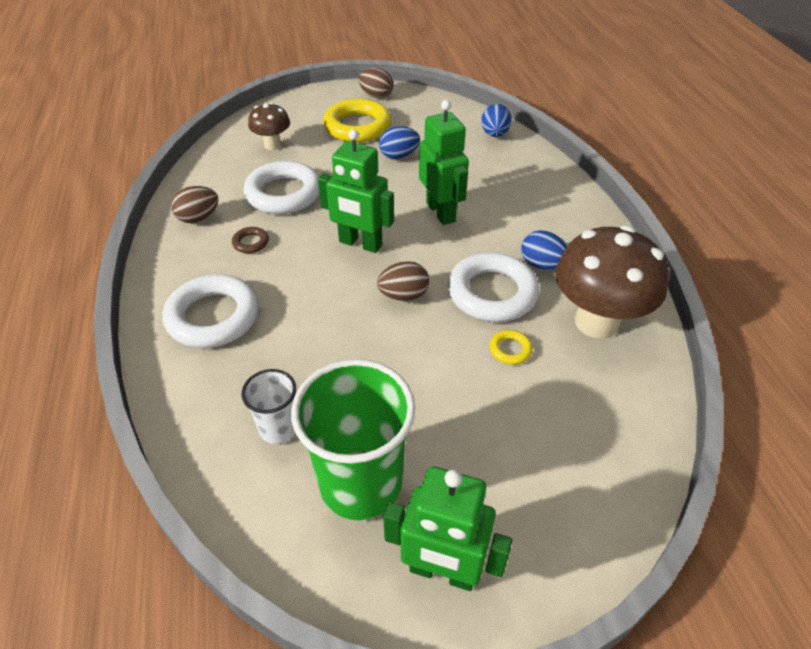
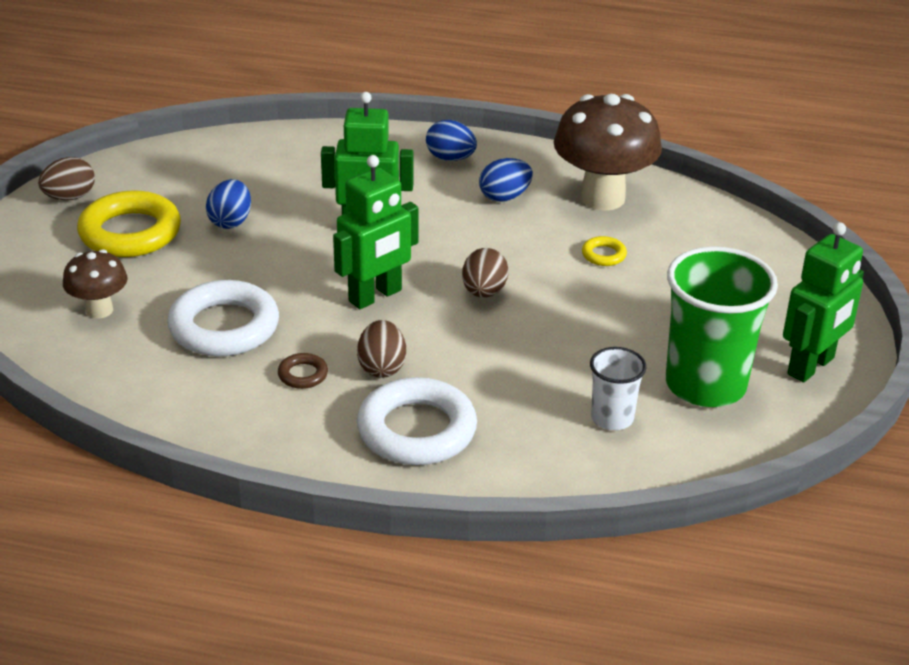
camera: 65 degrees left, 10 degrees down
(198, 218) = (211, 407): brown egg -> brown egg (382, 367)
(492, 293) = (522, 239): white ring -> none
(494, 134) = (256, 145): blue egg -> blue egg (450, 158)

